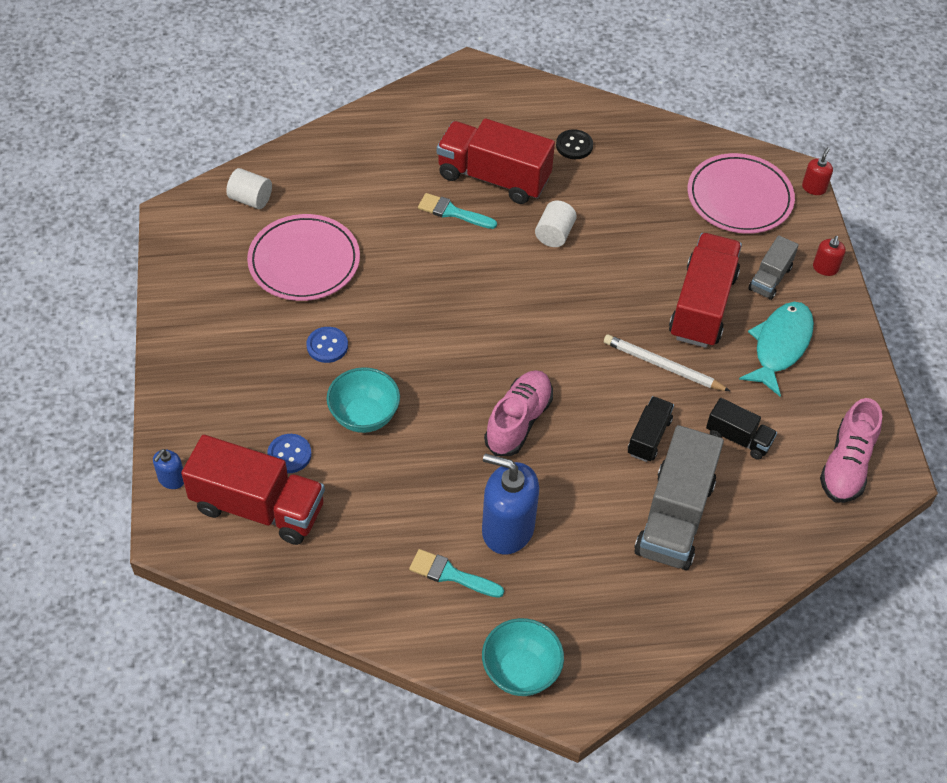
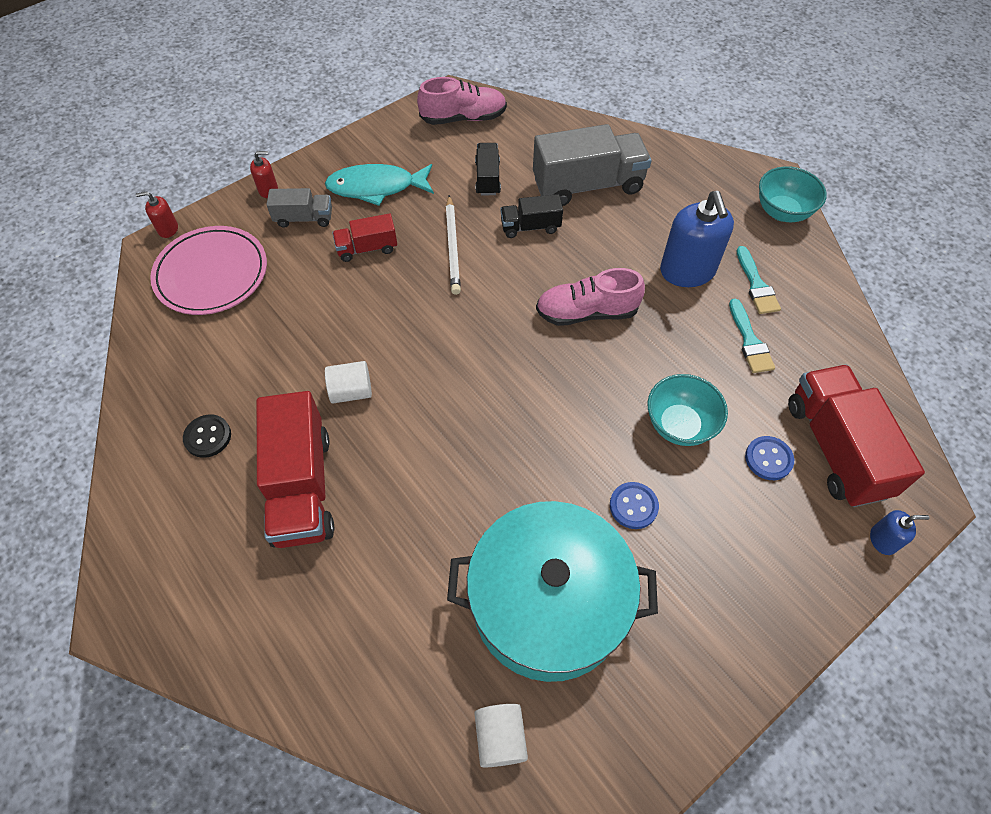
camera: 120 degrees left, 5 degrees up
(304, 261) = (548, 603): pink plate -> turquoise pot
(452, 212) = (378, 498): turquoise brush -> turquoise brush (749, 341)
(702, 306) = (367, 248): red truck -> red truck, size x0.53

